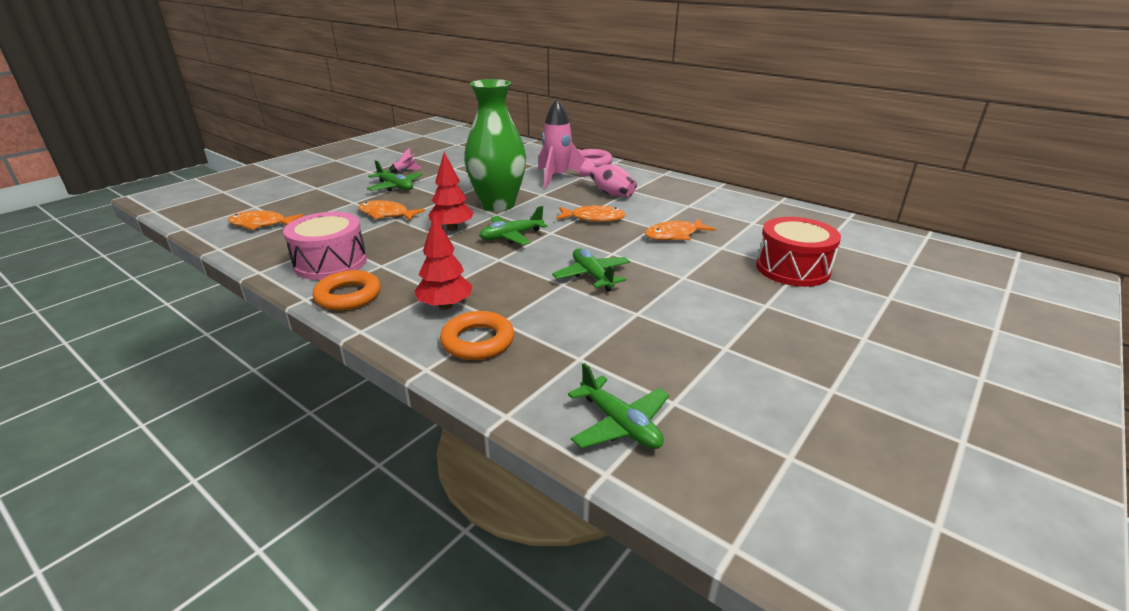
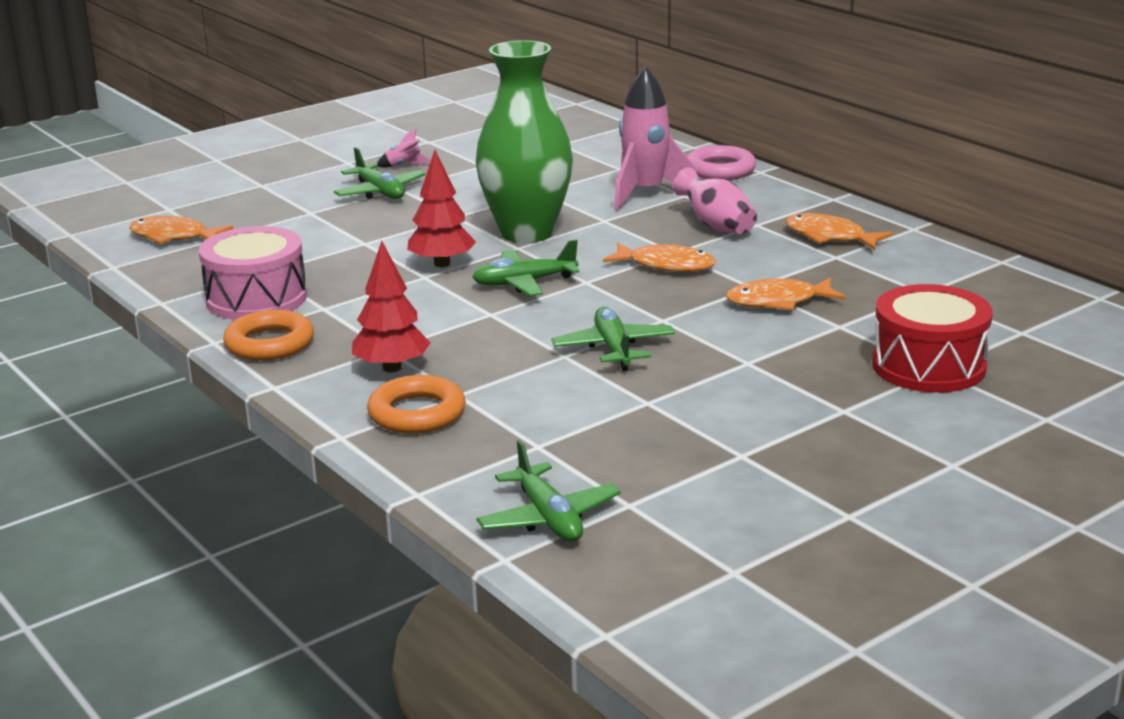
camera: 15 degrees right, 5 degrees down
(387, 214) = (353, 235): orange fish -> orange fish (830, 237)

